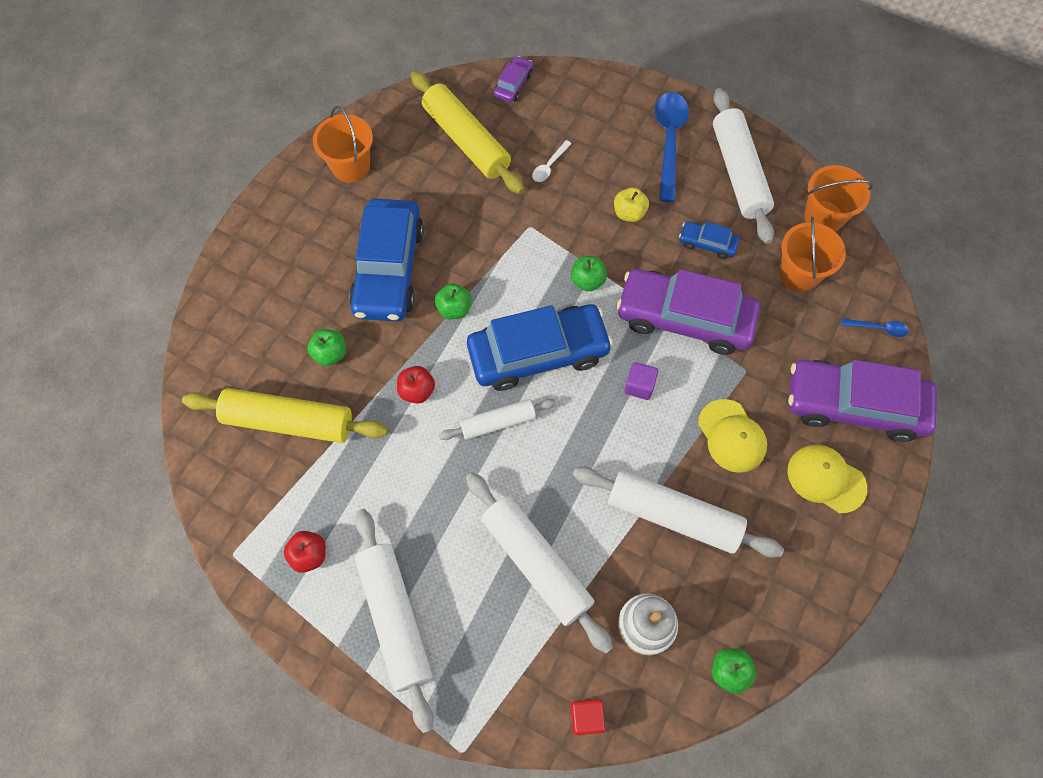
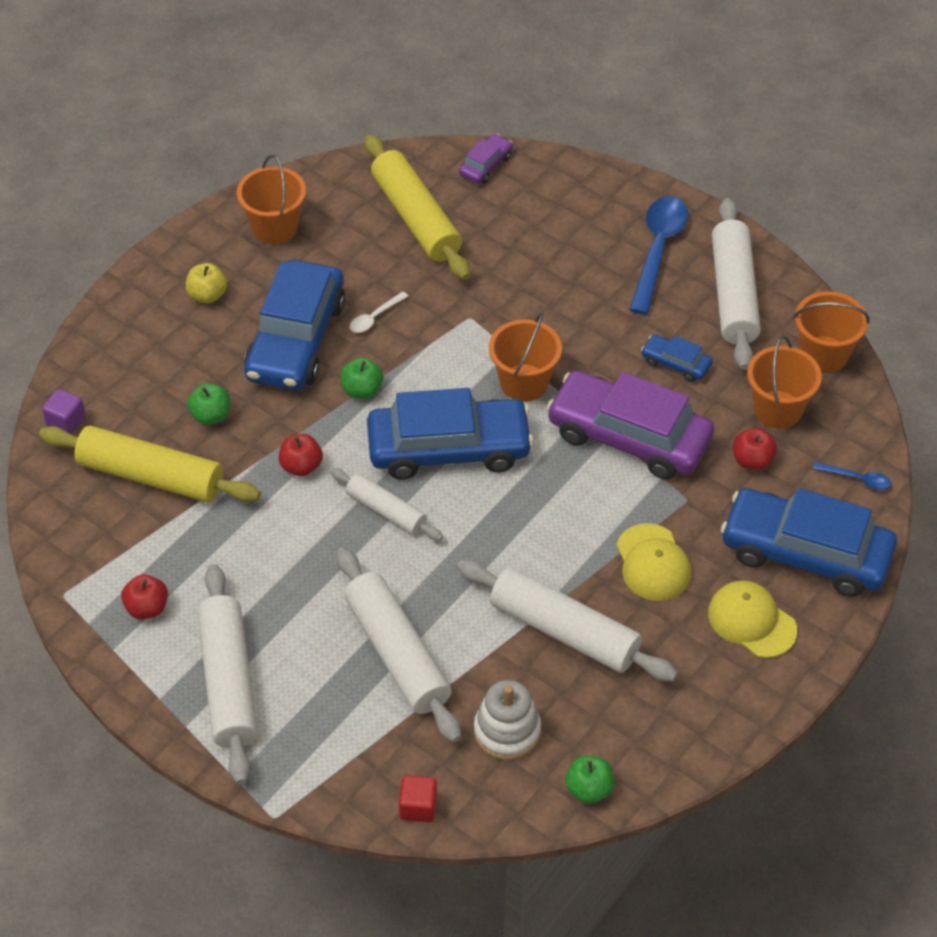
camera: 10 degrees right, 15 degrees down
(498, 423) = (386, 511): white rolling pin -> white rolling pin turned 45 degrees clockwise
(549, 166) = (508, 257): white spoon -> white spoon (375, 317)
(587, 281) = (524, 383): green apple -> orange bucket
(629, 213) = (590, 319): yellow apple -> yellow apple (207, 295)
(639, 386) = (558, 498): purple cube -> purple cube (66, 421)
(790, 324) = (752, 460): none -> red apple
(854, 405) = (806, 553): purple car -> blue car

